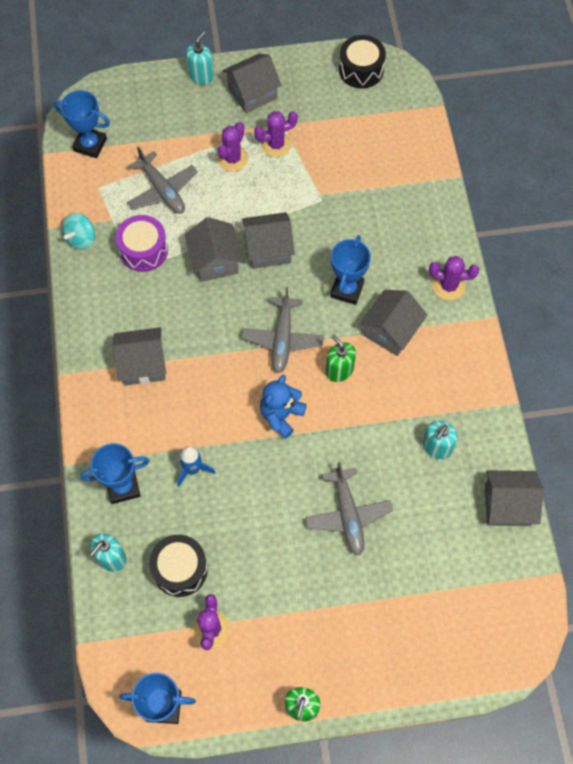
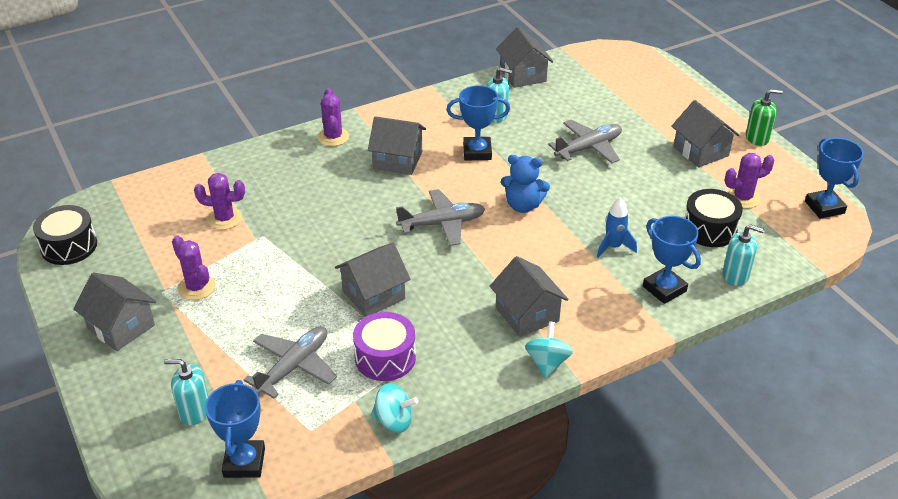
camera: 110 degrees left, 25 degrees down
(86, 358) = (547, 363): none -> turquoise spinning top
(201, 76) = (100, 383): turquoise soap dispenser -> turquoise soap dispenser (194, 411)
(232, 159) = (227, 318): purple cactus -> purple cactus (224, 218)
(268, 249) = (341, 259): grey house -> grey house (701, 151)
(339, 370) = (455, 181): green soap dispenser -> none
(347, 290) = (366, 195): blue trophy -> blue trophy (477, 152)

